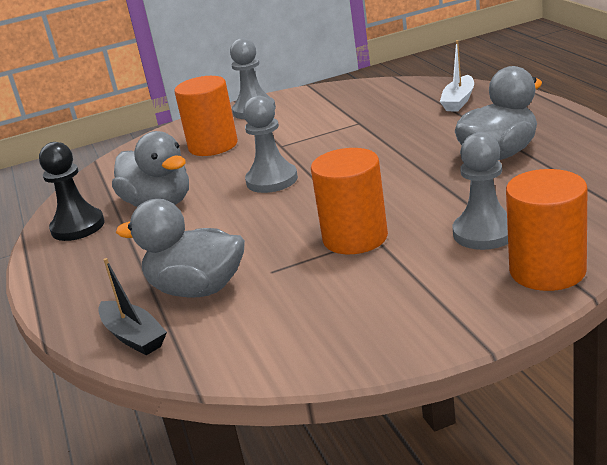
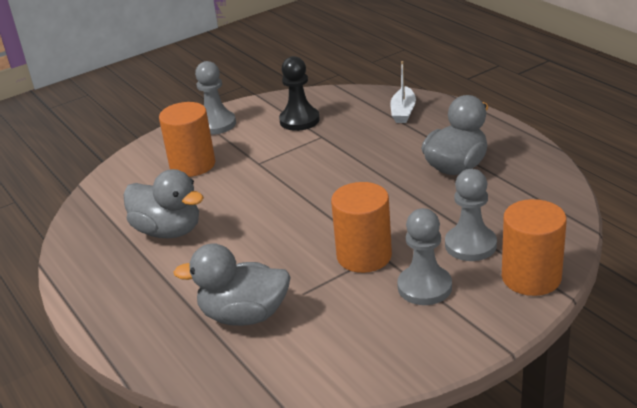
camera: 15 degrees left, 5 degrees up
(78, 227) = (98, 259): black pawn -> black pawn (299, 120)
(134, 336) = (207, 366): black boat -> none
(272, 180) = (265, 200): grey pawn -> grey pawn (424, 287)

